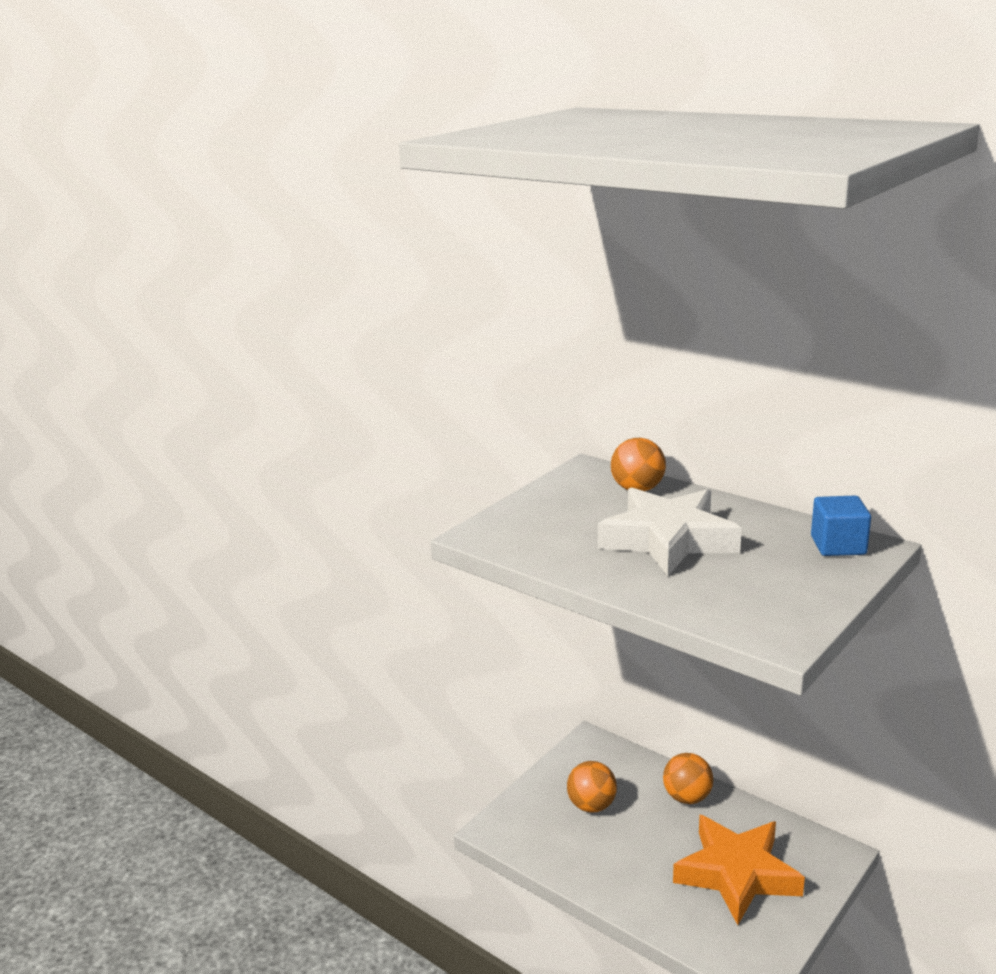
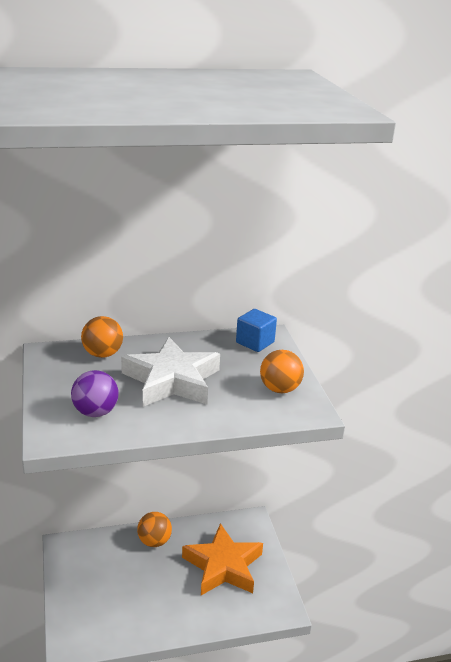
camera: 55 degrees left, 5 degrees up
(546, 533) = (95, 412): none -> purple ball
(591, 805) = (109, 584): orange ball -> orange ball (279, 389)

